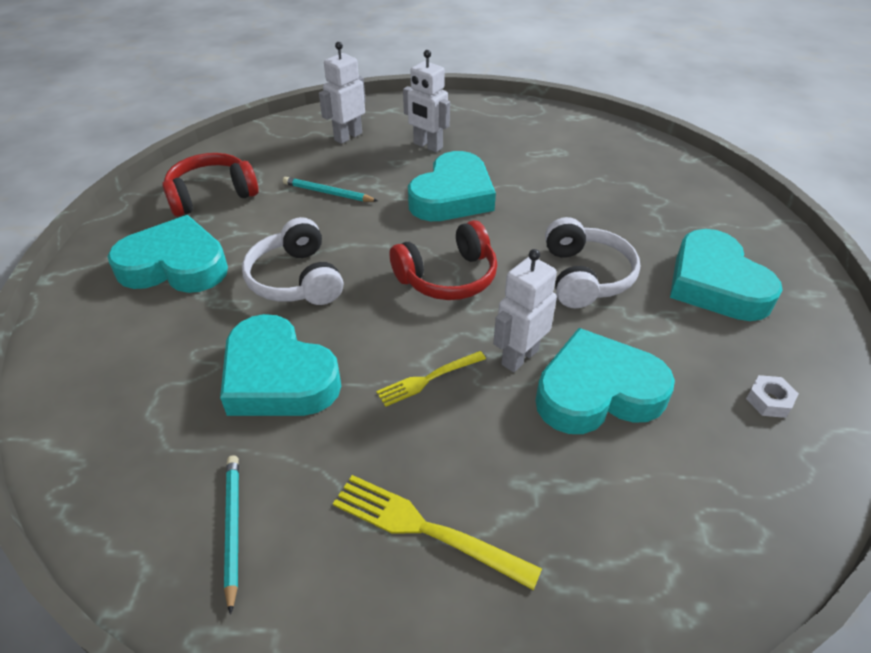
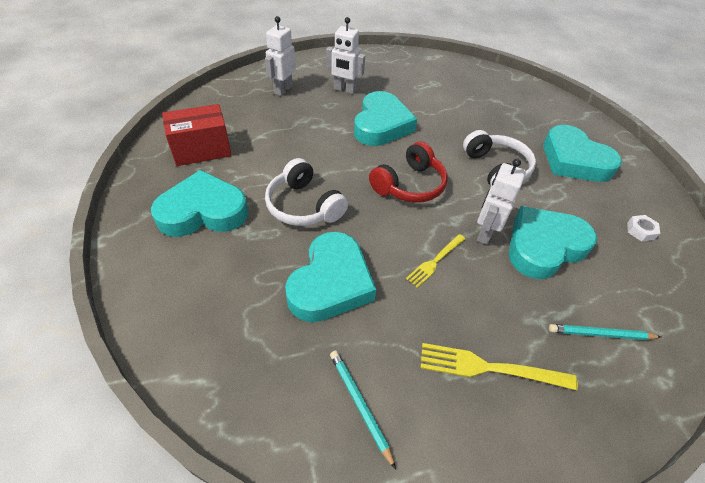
camera: 20 degrees left, 5 degrees up
(212, 195) = (202, 150): red headphones -> red box
(278, 377) = (330, 283): turquoise heart -> turquoise heart turned 90 degrees counterclockwise
(328, 193) = (291, 135): turquoise pencil -> turquoise pencil (600, 334)

